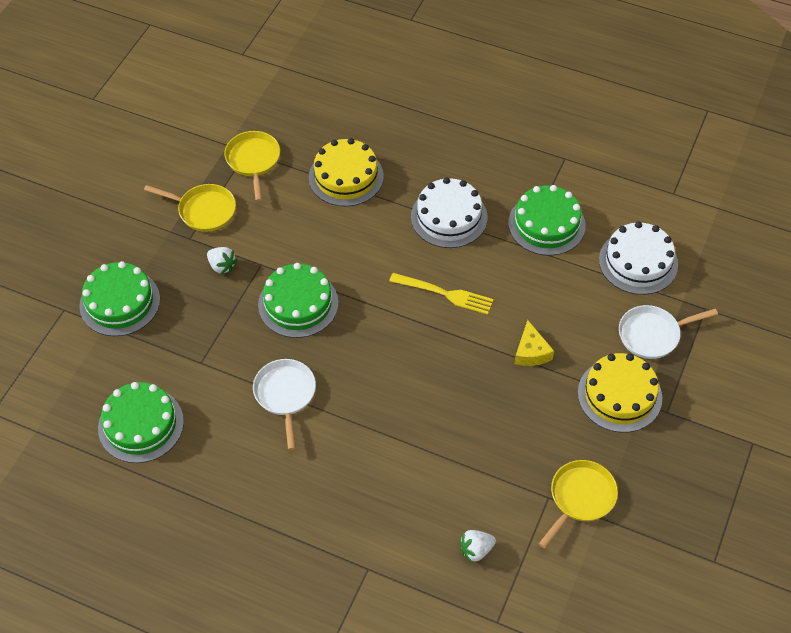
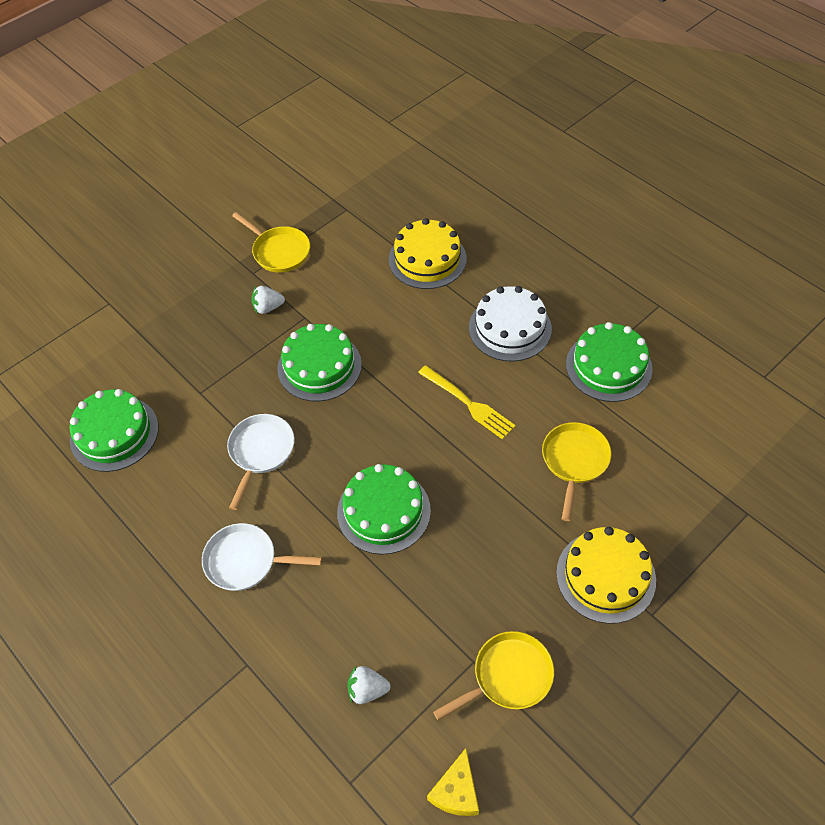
camera: 25 degrees right, 0 degrees up
(120, 302) = (160, 312): green cake -> green cake (383, 511)
(222, 266) = (268, 308): white strawberry -> white strawberry turned 105 degrees clockwise
(253, 161) = (348, 220): yellow pan -> yellow pan (574, 461)
(531, 352) = (530, 494): yellow cheese -> yellow cheese (456, 791)
(638, 262) = (692, 437): white cake -> none
(653, 334) = (673, 521): white pan -> white pan (246, 561)

